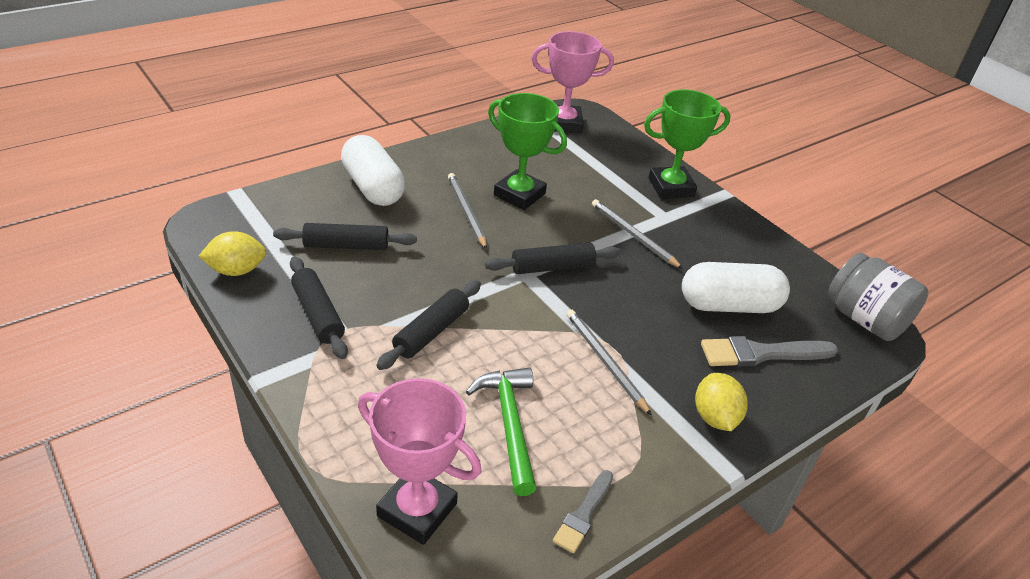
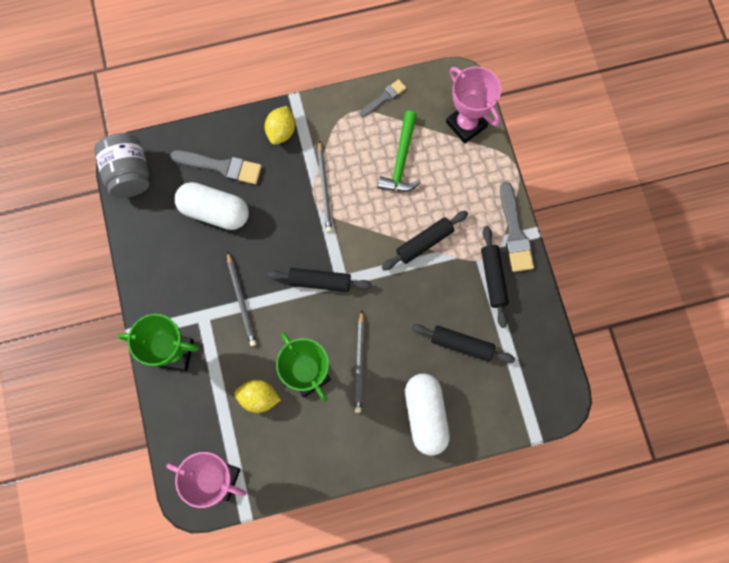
camera: 155 degrees left, 35 degrees up
(236, 270) = (542, 337): yellow lemon -> yellow lemon (259, 397)
(294, 372) = (515, 232): none -> grey brush

